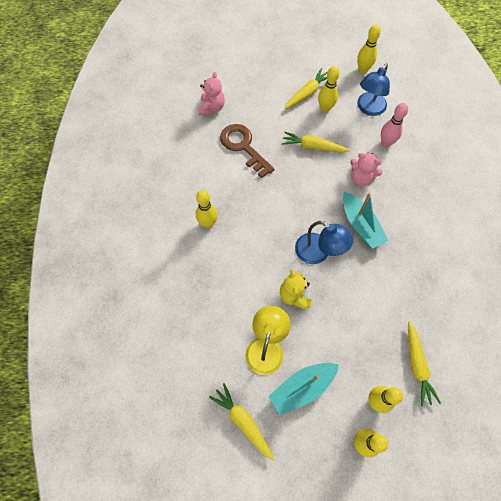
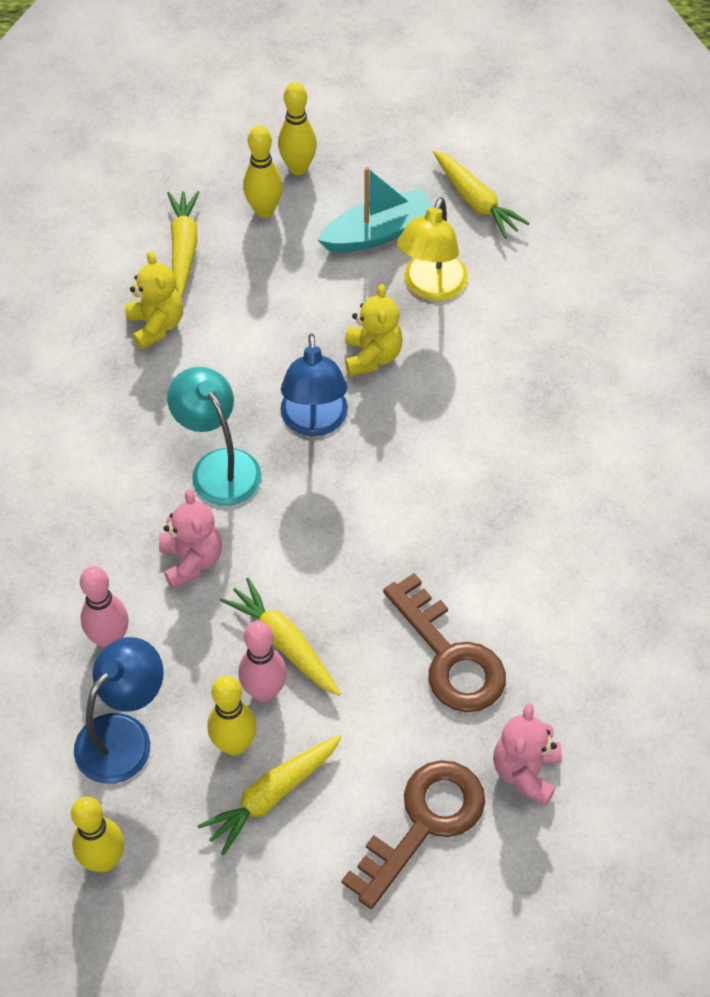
camera: 175 degrees left, 10 degrees down
(208, 223) = (533, 492): yellow bowling pin -> none
(249, 88) = (424, 823): none -> brown key
(313, 147) = (284, 643): yellow carrot -> yellow carrot turned 150 degrees counterclockwise
(317, 128) = (264, 692): none -> pink bowling pin
(318, 253) = (314, 422): blue lamp -> blue lamp turned 135 degrees counterclockwise
(360, 225) = (218, 466): turquoise boat -> turquoise lamp
(361, 178) = (191, 560): pink teddy bear -> pink teddy bear turned 45 degrees clockwise
(416, 306) = (156, 325): none -> yellow teddy bear

